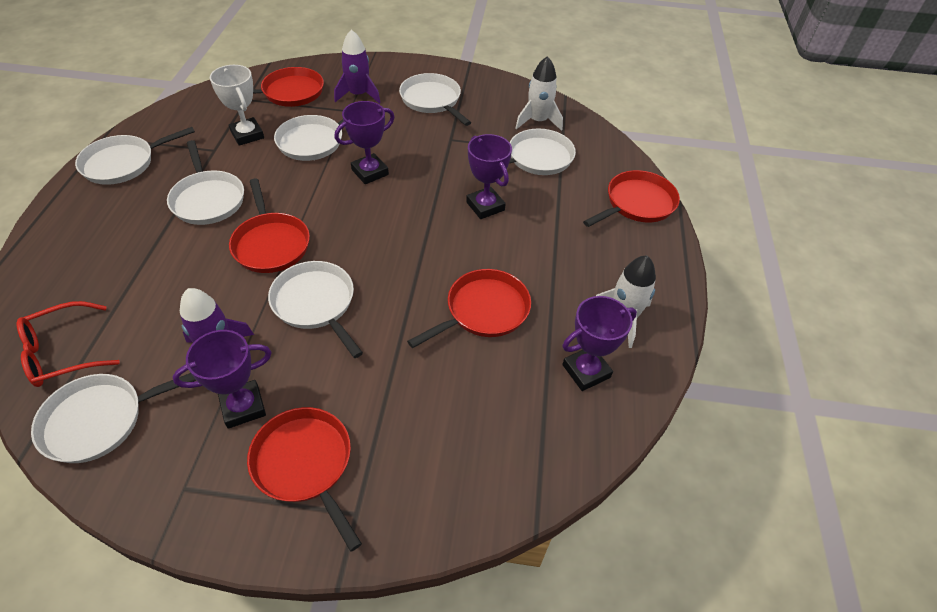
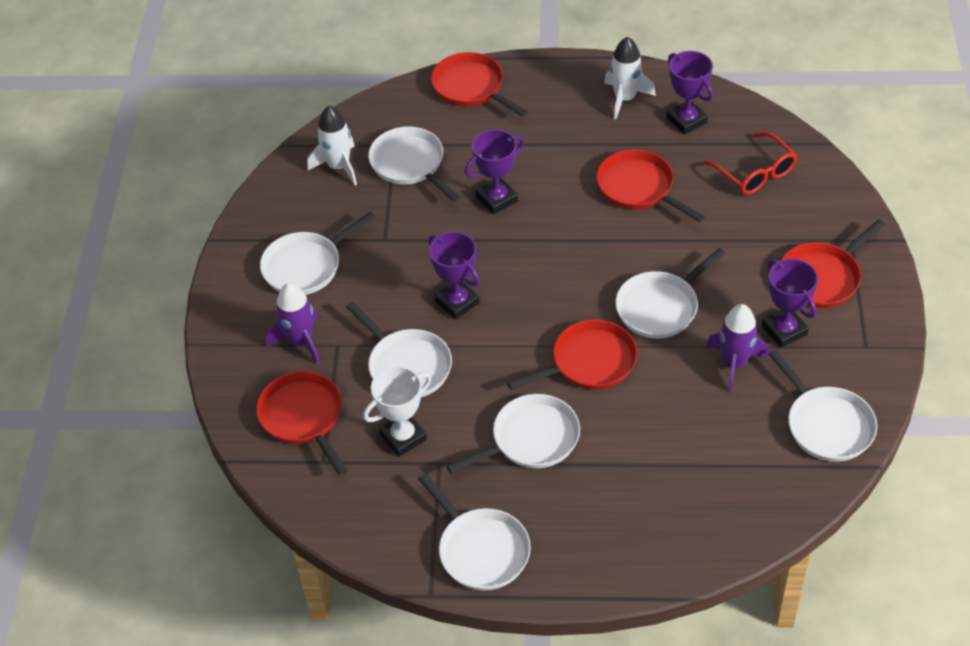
camera: 90 degrees left, 0 degrees up
(63, 352) = (768, 484): red glasses -> red glasses (755, 173)

